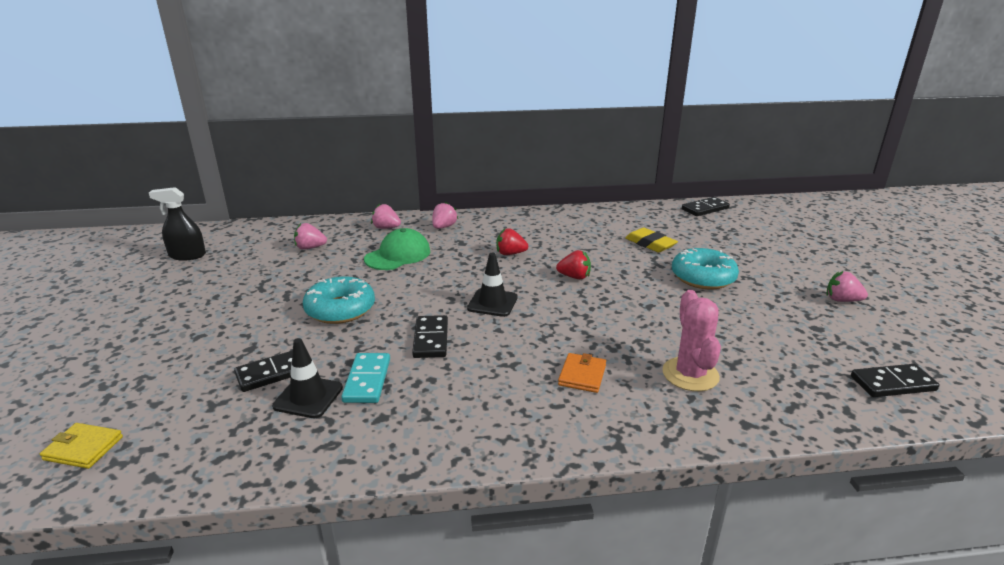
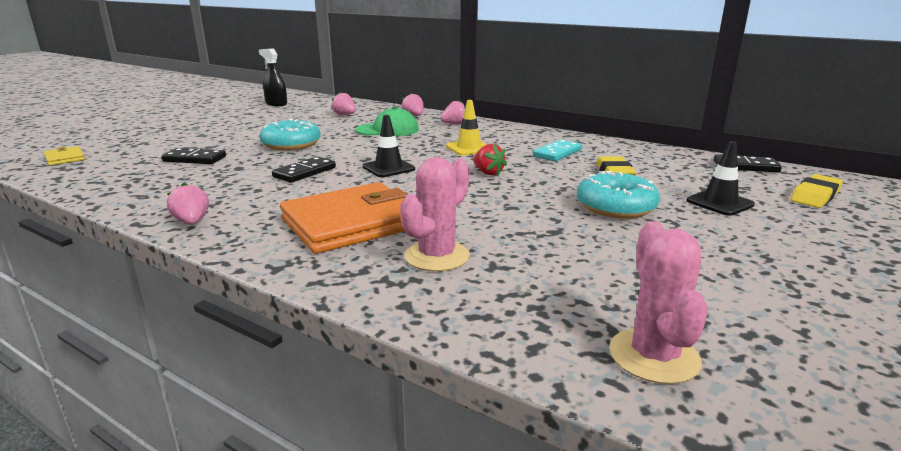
camera: 40 degrees right, 5 degrees down
(308, 397) = (182, 174): black traffic cone -> black traffic cone (719, 203)
(367, 380) = (225, 177): turquoise domino -> turquoise domino (557, 153)
(510, 254) = (469, 148): red strawberry -> yellow traffic cone
(582, 375) = (351, 223): orange wallet -> orange wallet, size x2.31
(772, 224) = (815, 196): none -> yellow eraser
(842, 300) = (761, 274): pink strawberry -> pink strawberry (192, 222)
(892, 383) = (654, 356): black domino -> pink cactus

